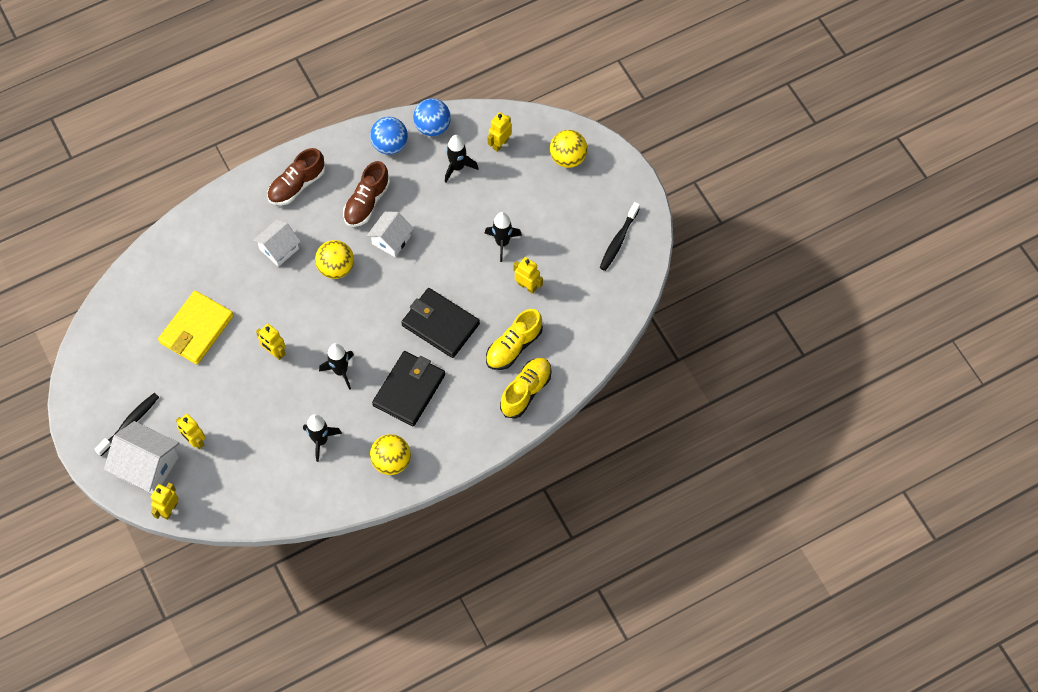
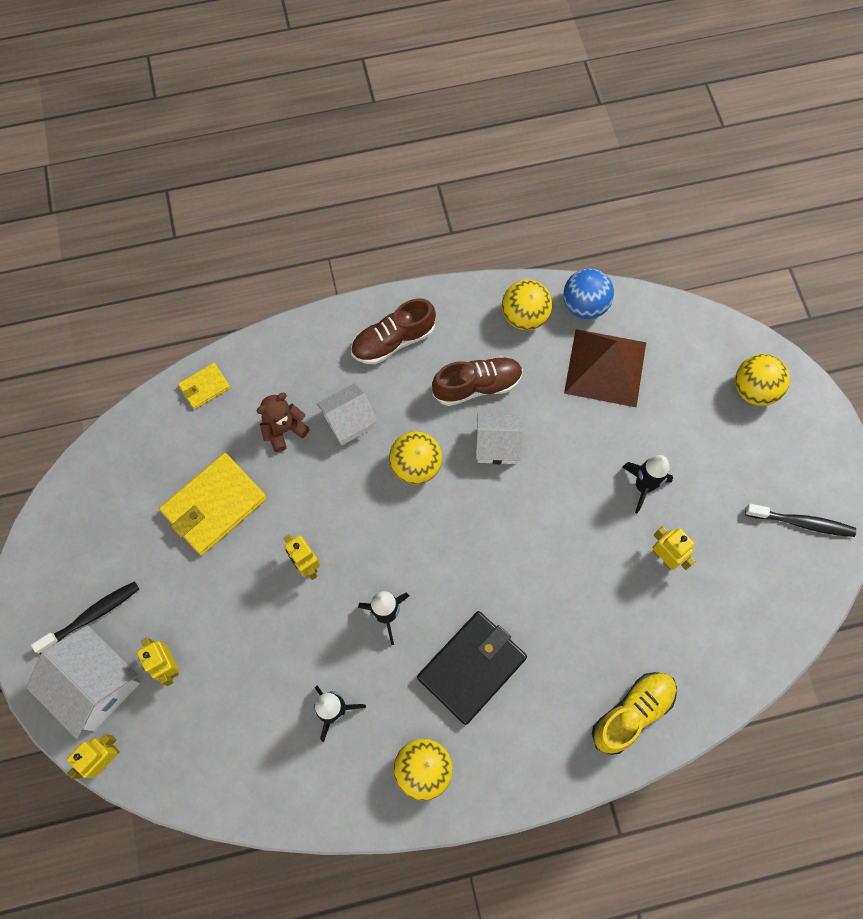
camera: 15 degrees right, 5 degrees up
(165, 250) = (205, 387): none -> yellow wallet
(233, 266) = (284, 430): none -> brown teddy bear
(367, 202) = (477, 386): brown shoe -> brown shoe turned 150 degrees counterclockwise
(390, 145) = (524, 316): blue ball -> yellow ball
(391, 240) = (496, 445): white house -> white house turned 45 degrees clockwise
(440, 324) = (535, 582): black wallet -> none
(457, 167) = (605, 367): black rocket -> brown pyramid
(500, 144) = (667, 349): yellow robot -> none
(513, 346) = (628, 641): yellow shoe -> none
(618, 240) = (801, 523): black toothbrush -> black toothbrush turned 120 degrees counterclockwise

